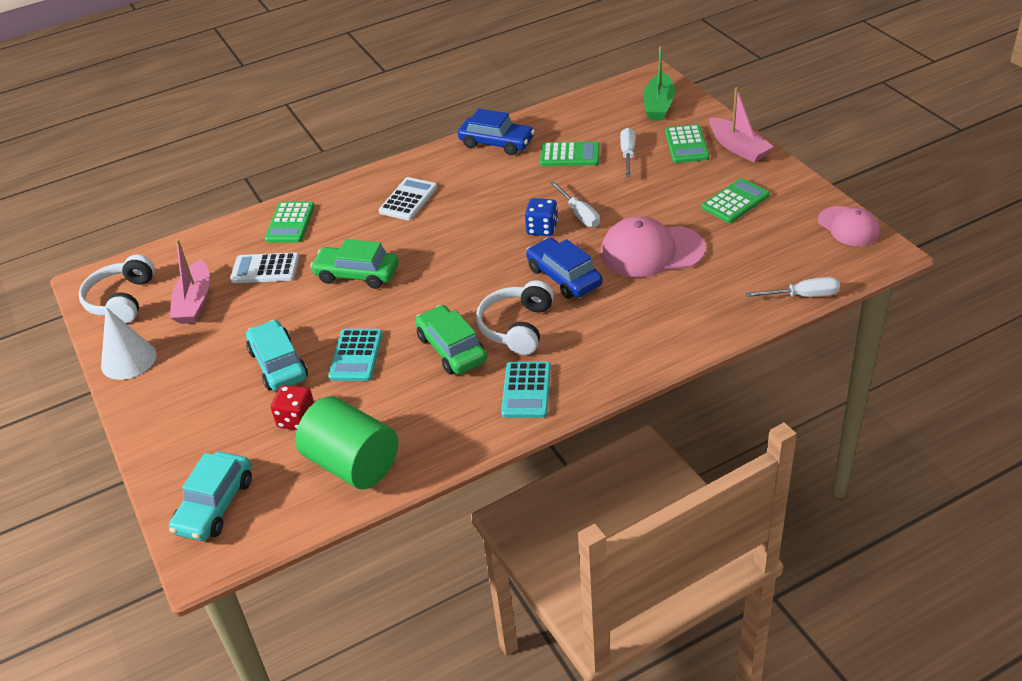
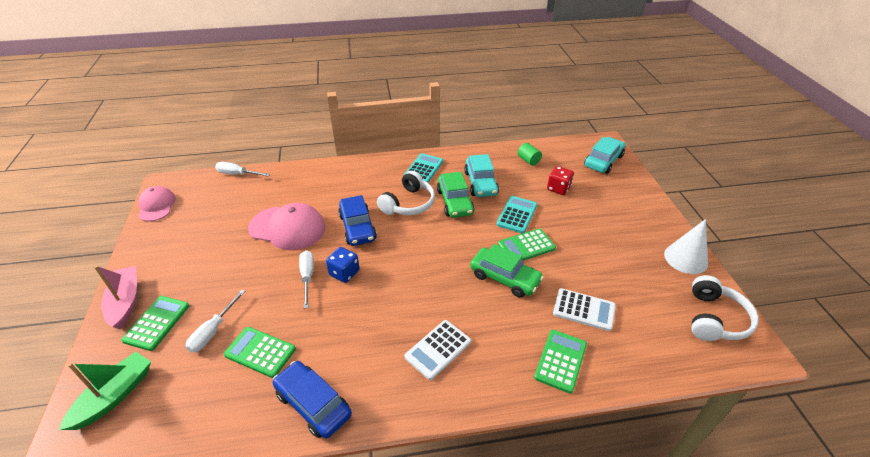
camera: 165 degrees left, 0 degrees up
(195, 302) = (644, 295): pink boat -> none
(278, 364) = (570, 224): turquoise car -> turquoise car (480, 183)
(352, 464) = (528, 160): green cylinder -> green cylinder, size x0.45
(735, 201) = (193, 248): green calculator -> green calculator (526, 246)

